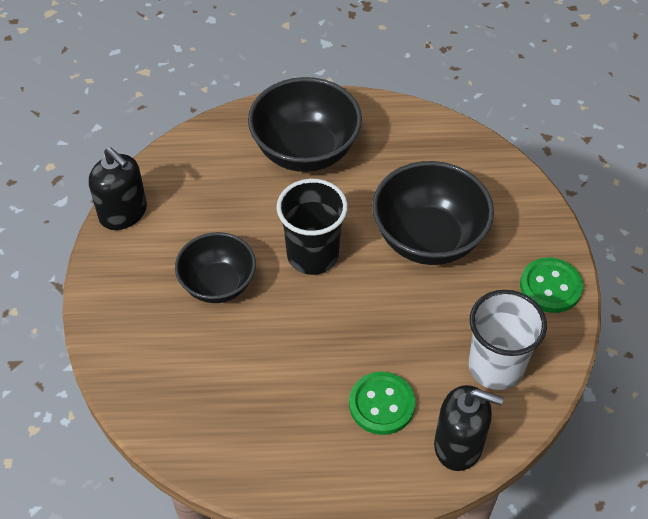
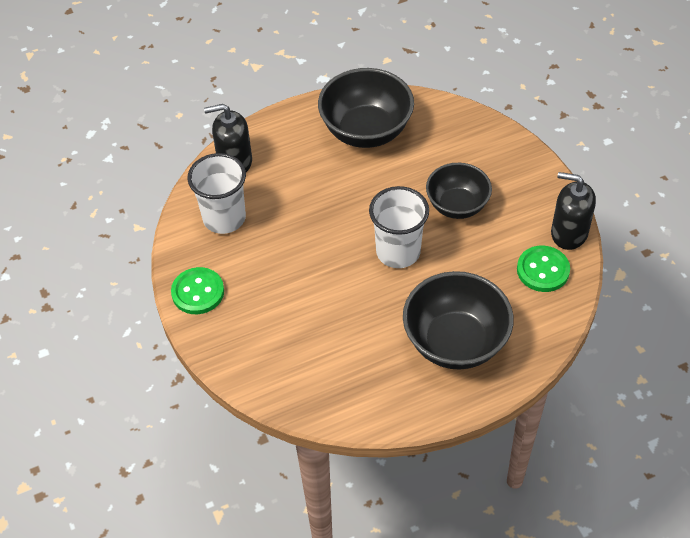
camera: 160 degrees right, 0 degrees up
(312, 255) = (398, 252): black cup -> white cup
(381, 404) = (296, 168): green button -> green button (543, 270)
(428, 239) = (311, 298): black bowl -> black bowl (366, 131)

